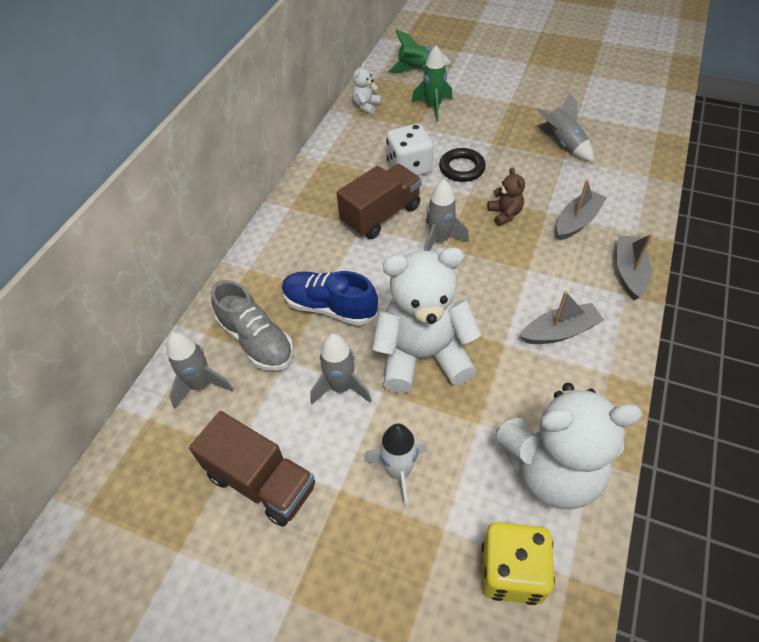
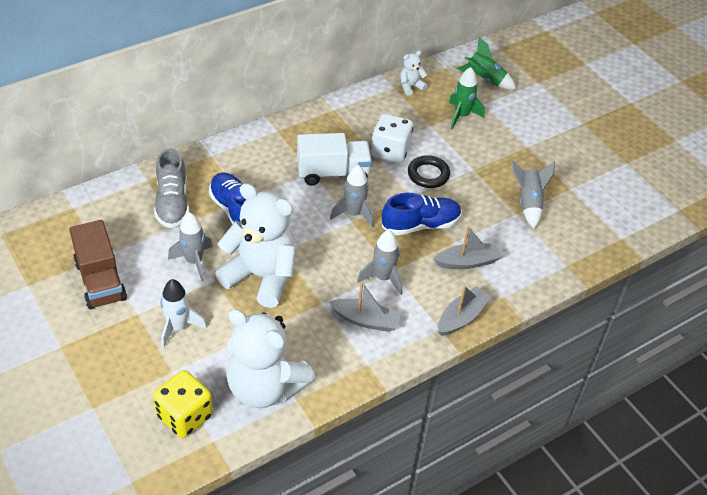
camera: 30 degrees right, 5 degrees down
(201, 385) = (117, 208): grey rocket -> grey rocket (383, 278)
(381, 215) = (333, 173): brown truck -> white truck
(504, 214) = (420, 225): brown teddy bear -> blue shoe

